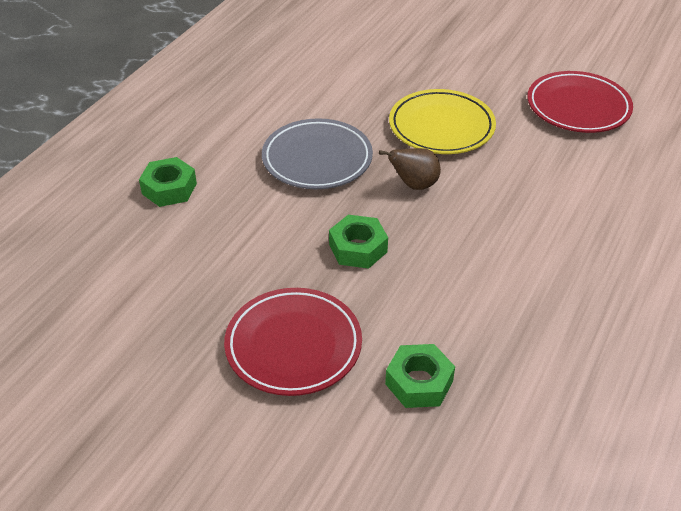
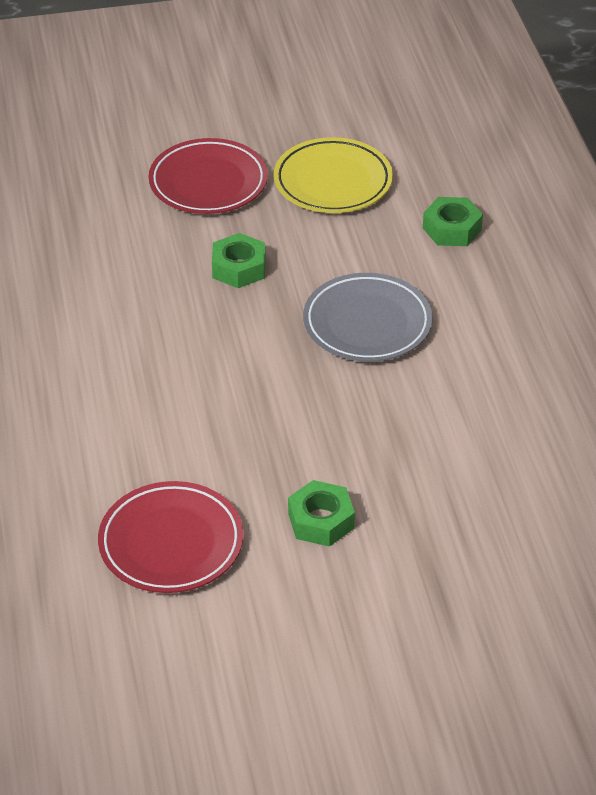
camera: 140 degrees right, 0 degrees up
(414, 185) = (252, 348): brown pear -> none
(419, 382) = (98, 207): green nut -> green nut (321, 520)
(441, 127) = (292, 427): yellow plate -> yellow plate (333, 182)

